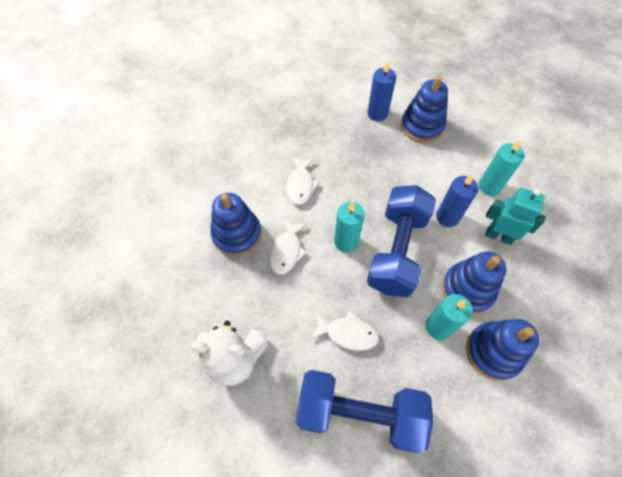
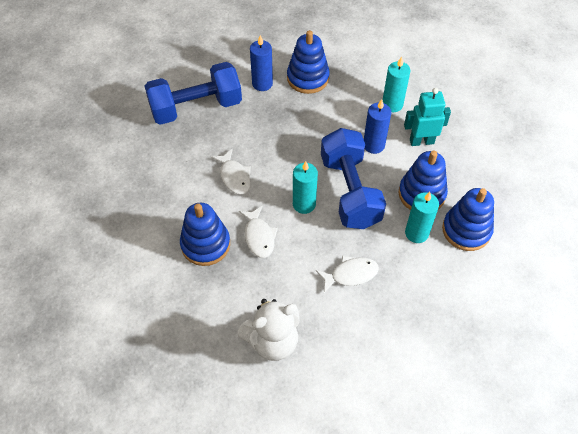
camera: 30 degrees left, 5 degrees down
(359, 413) = (396, 326): blue dumbbell -> blue dumbbell (196, 107)

